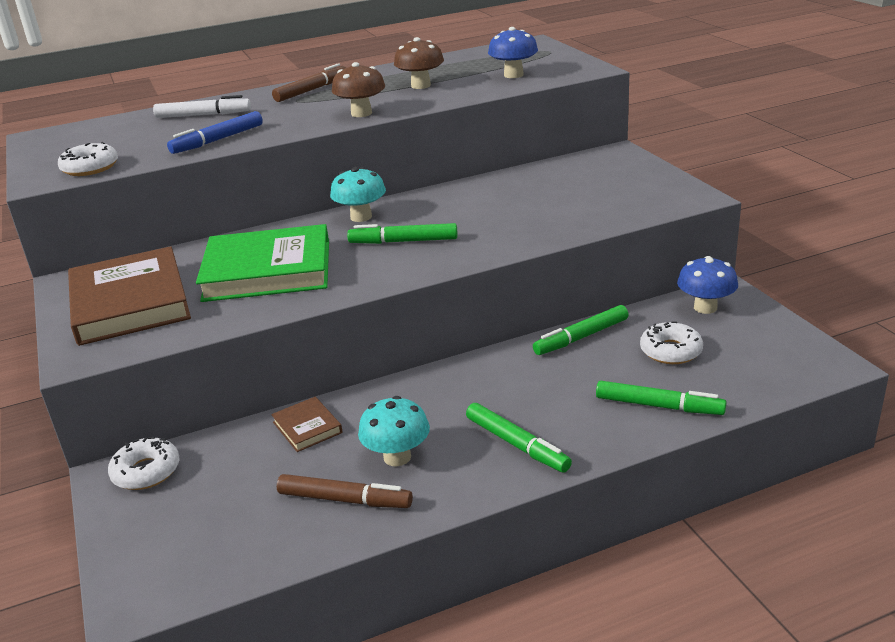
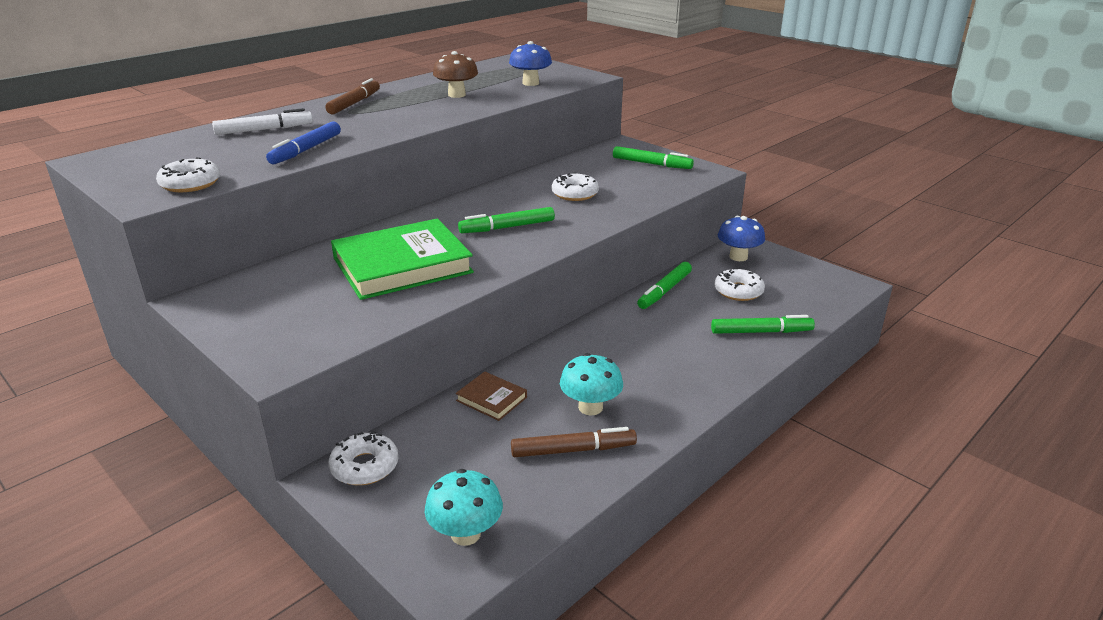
camera: 25 degrees left, 0 degrees up
(130, 302) = (285, 310): brown book -> none
(361, 113) = (426, 119): brown mushroom -> none
(361, 217) = (449, 212): turquoise mushroom -> turquoise mushroom (465, 534)
(509, 210) = (575, 194): none -> white donut
(517, 444) = (679, 379): green marker -> green marker (651, 164)

